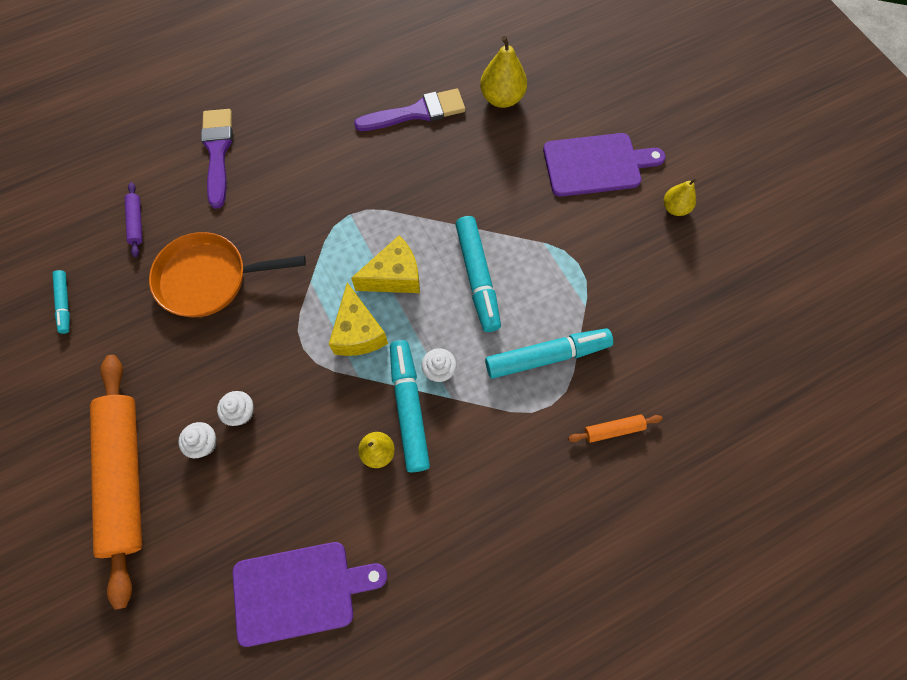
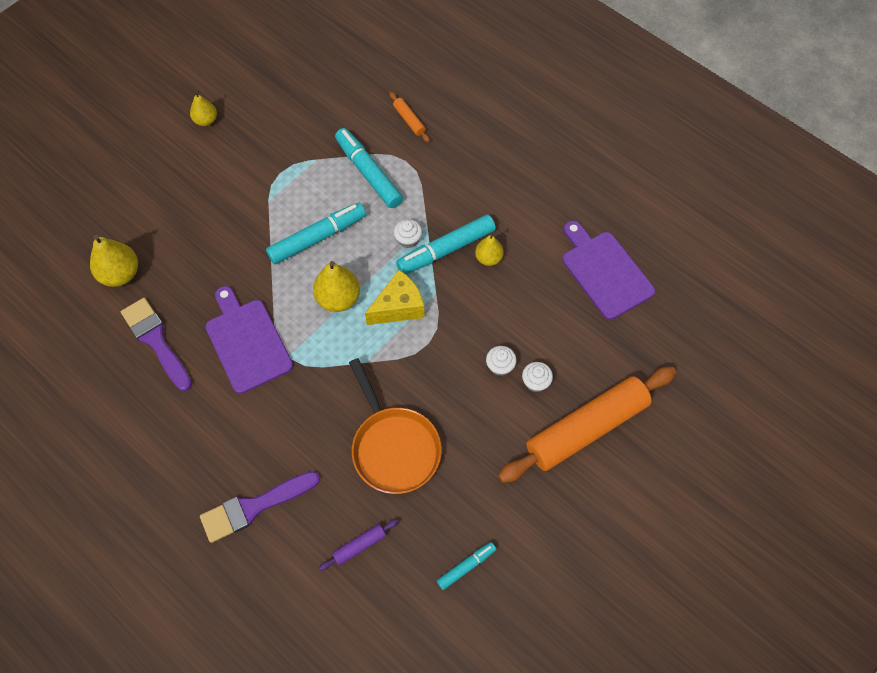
camera: 110 degrees left, 5 degrees down
(394, 276) = (338, 298): yellow cheese -> yellow pear
(596, 165) = (177, 183): purple cutting board -> purple cutting board (247, 342)

